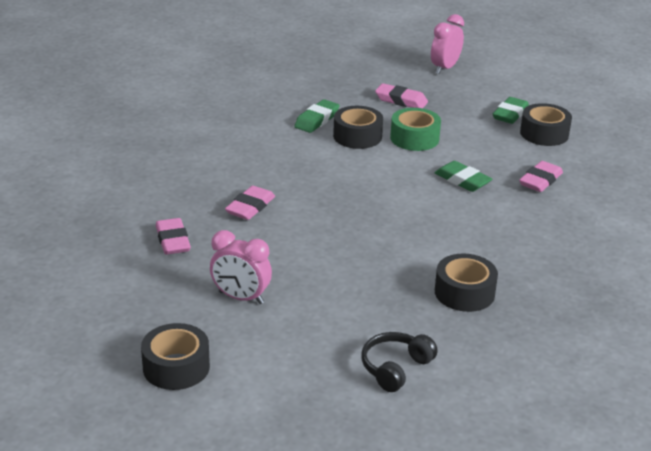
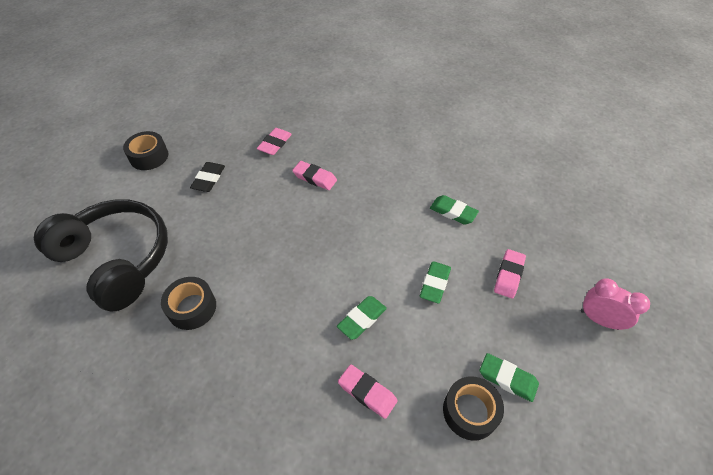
camera: 90 degrees right, 20 degrees up
(173, 241) = (275, 144): pink eraser -> pink eraser turned 45 degrees counterclockwise
(241, 298) = (209, 179): pink clock -> black eraser
(357, 136) = (430, 240): black tape -> none
(395, 368) = (117, 259): black headphones -> black headphones, size x2.37
(414, 138) = (435, 284): green tape -> green eraser

